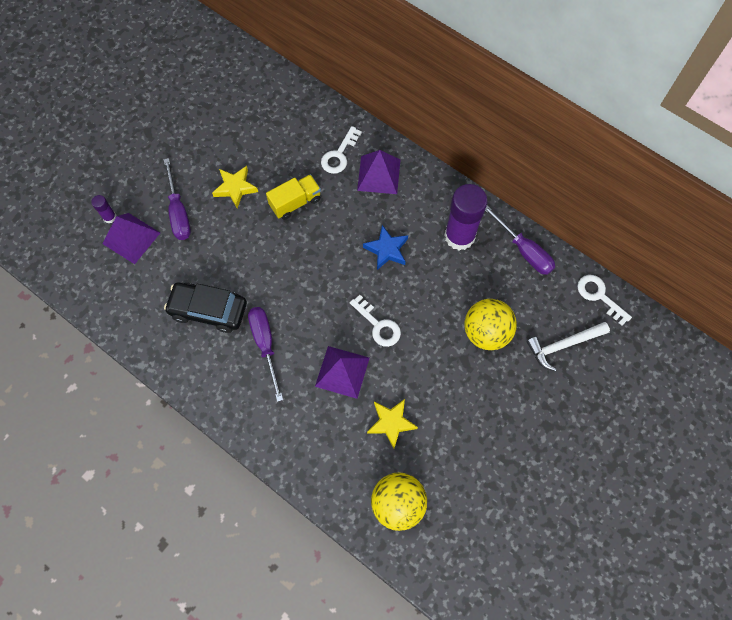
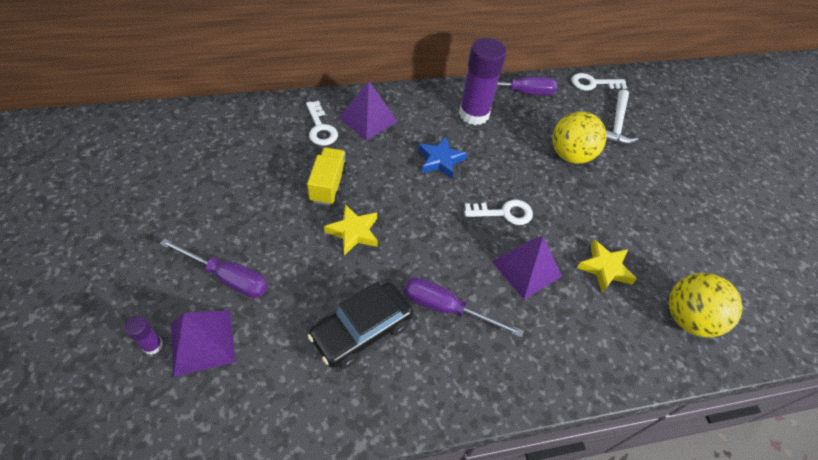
camera: 55 degrees left, 15 degrees down
(235, 188) = (260, 215): yellow star -> yellow star (353, 232)

